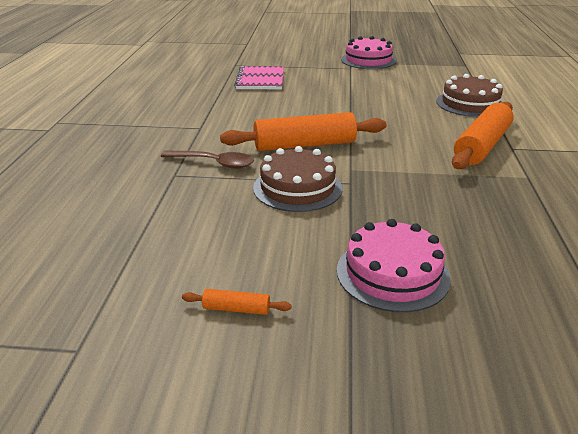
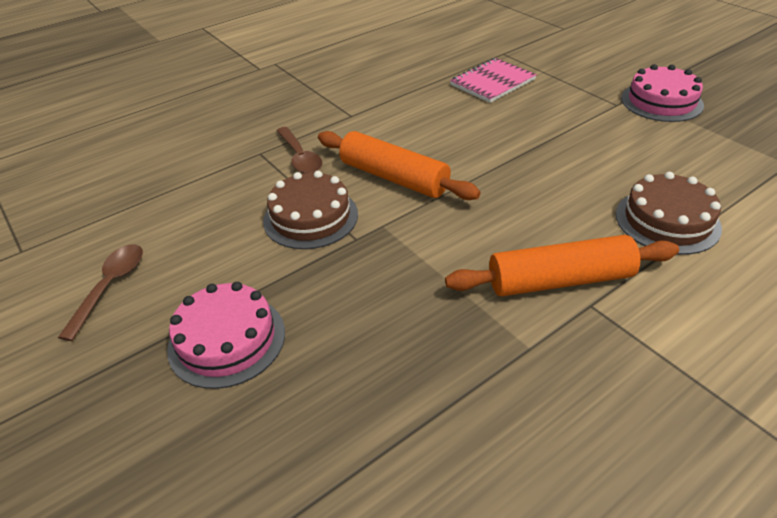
camera: 50 degrees right, 10 degrees up
(236, 309) = (110, 286): orange rolling pin -> brown spoon

